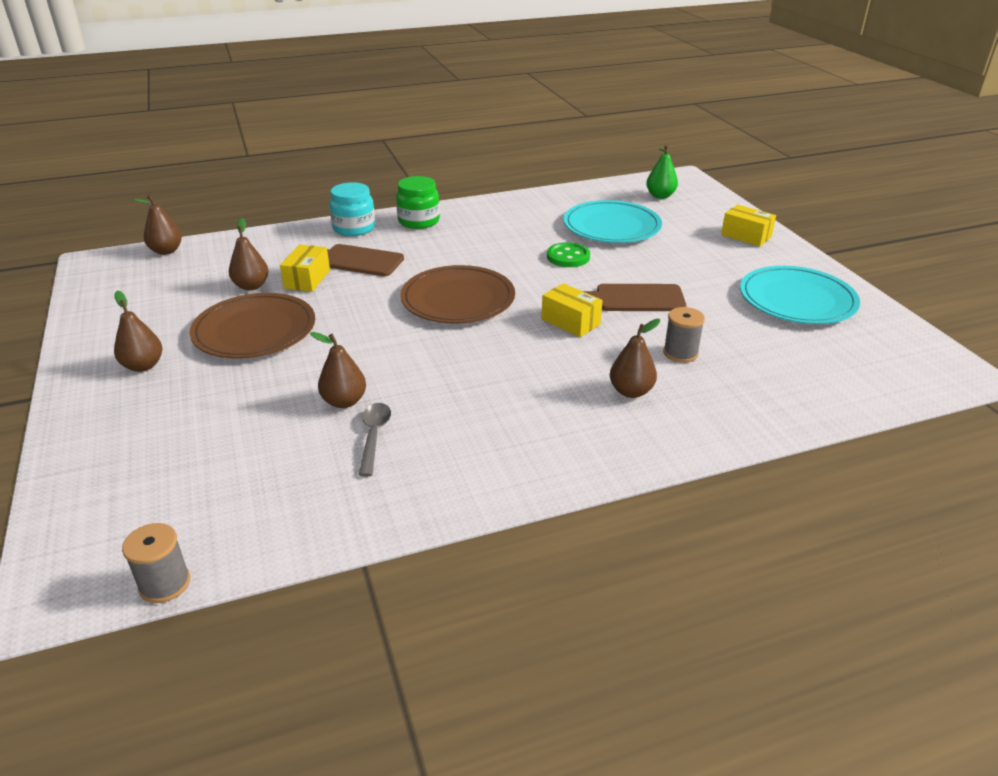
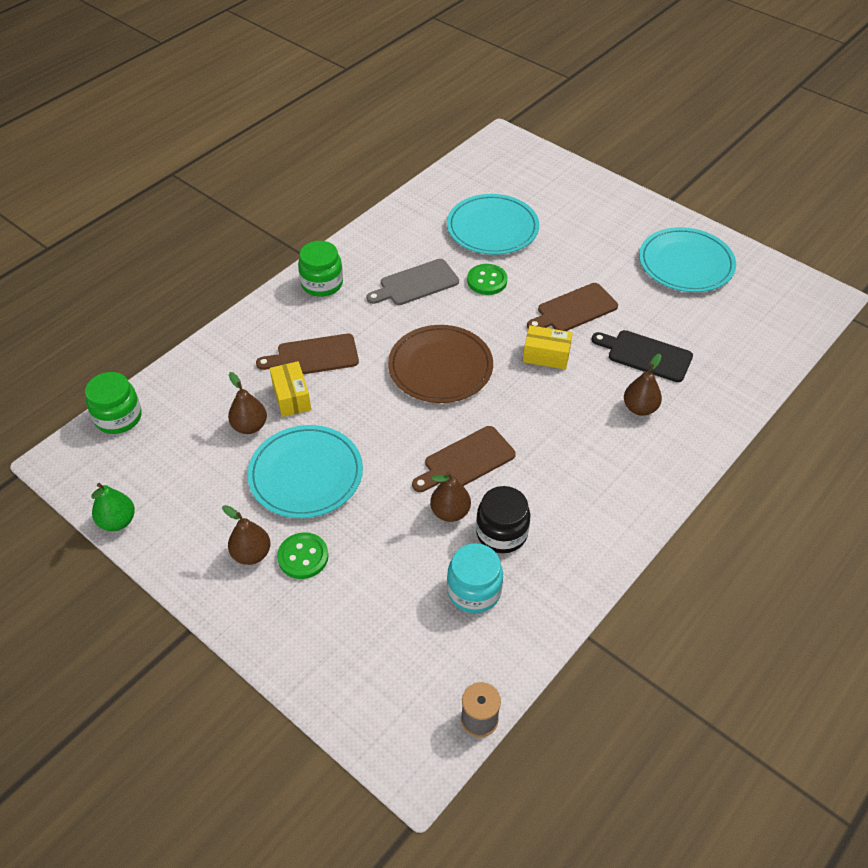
camera: 30 degrees left, 15 degrees up
(166, 251) = (118, 417): brown pear -> green jar
(179, 384) = (303, 557): none -> green button
(254, 330) = (306, 474): brown plate -> turquoise plate
(354, 228) = (271, 316): turquoise jar -> turquoise jar (474, 591)
(374, 436) = (501, 533): grey spoon -> black jar
(404, 370) = (466, 461): none -> brown cutting board
(499, 242) = (415, 284): none -> grey cutting board
(660, 196) = (502, 172): green pear -> green pear (117, 521)
(680, 353) = (645, 355): grey spool -> black cutting board
(746, 236) = (604, 201): yellow box -> none

